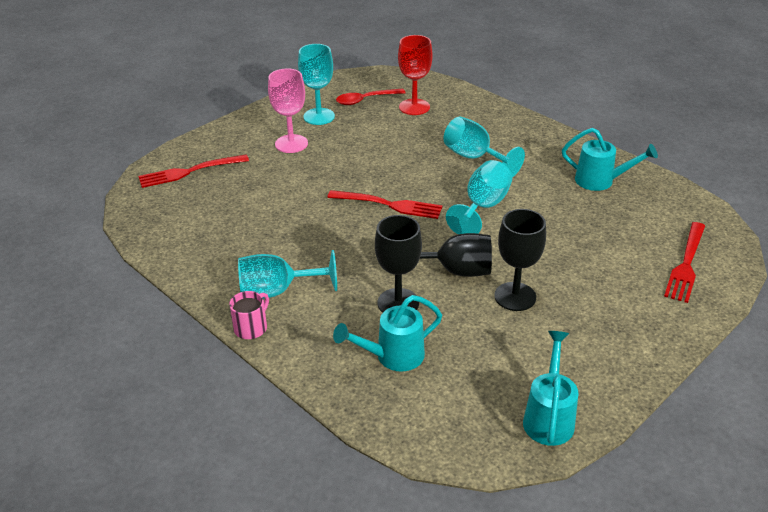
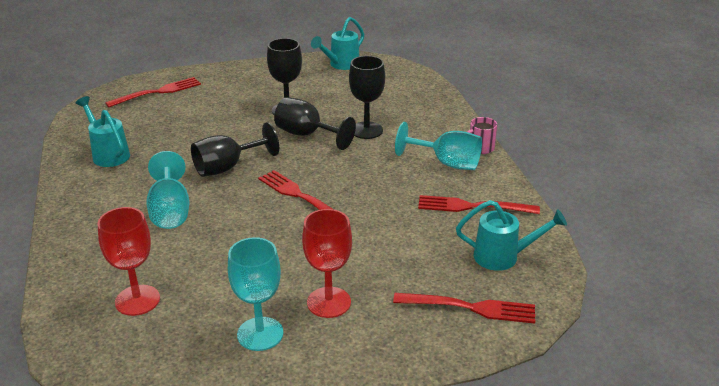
camera: 150 degrees left, 5 degrees down
(225, 250) = (472, 206): none -> red fork
(291, 144) = (329, 302): pink goblet -> red goblet
(366, 100) = (176, 338): red spoon -> none
(393, 356) = (397, 107): turquoise watering can -> turquoise watering can (503, 257)
(483, 207) = (227, 167): turquoise goblet -> black goblet

